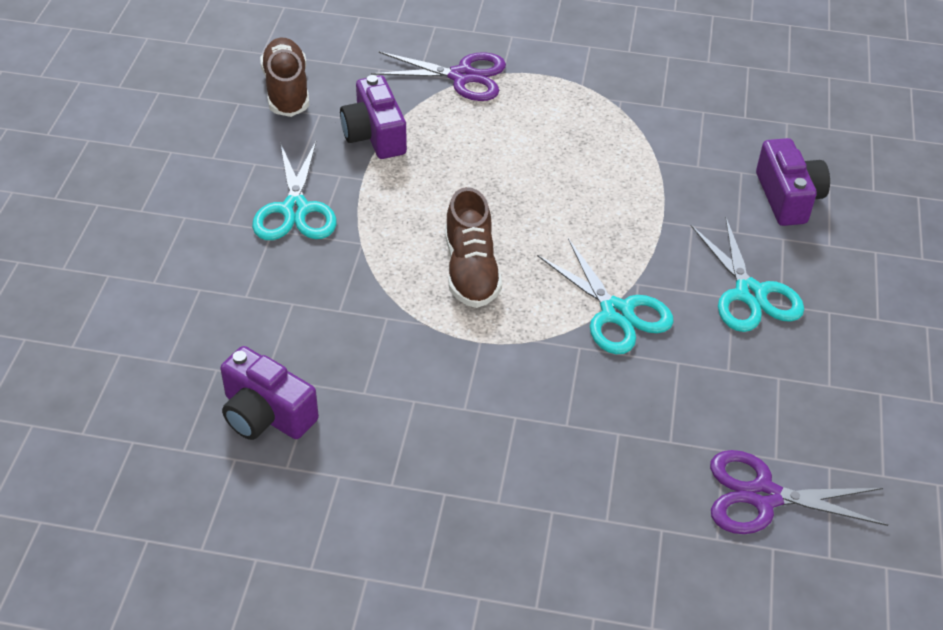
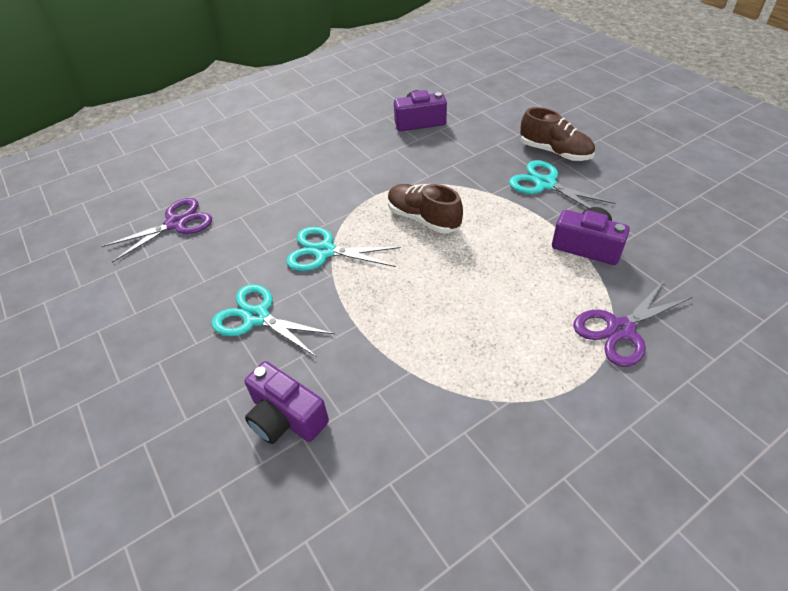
camera: 140 degrees right, 0 degrees up
(287, 90) = (676, 233): brown shoe -> brown shoe (554, 152)

